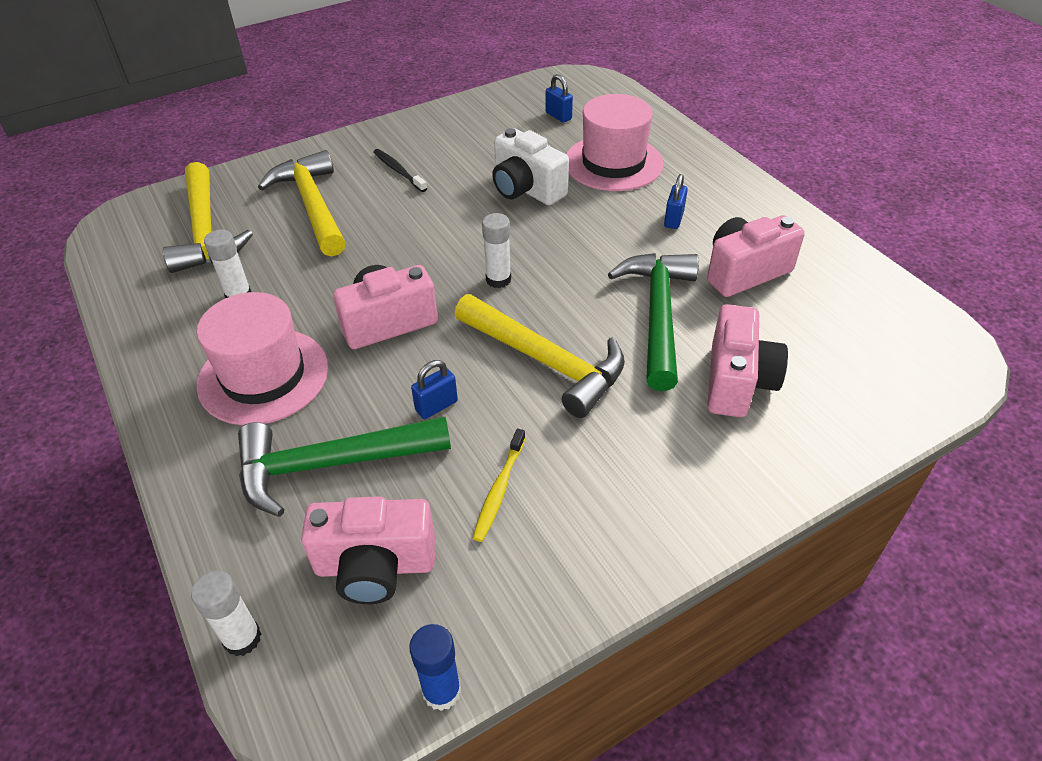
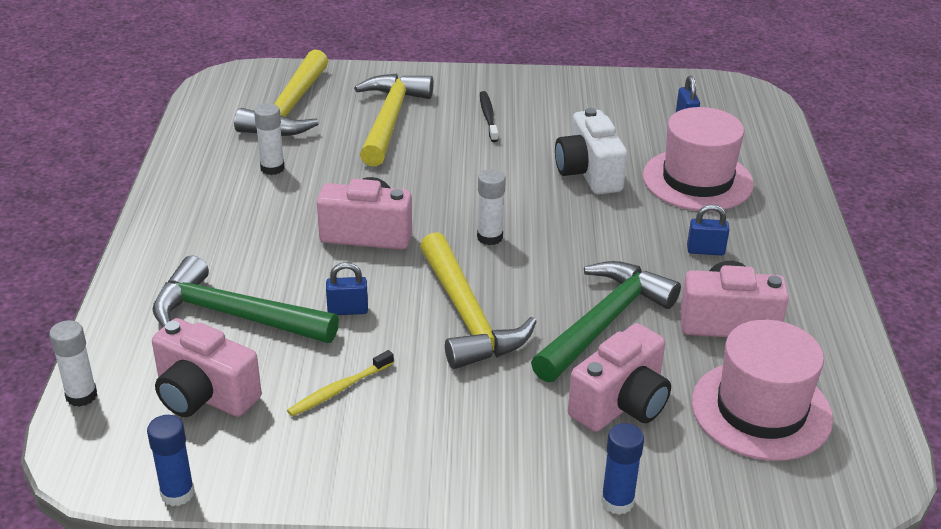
camera: 30 degrees right, 10 degrees down
(263, 376) = (240, 233): pink hat -> pink hat (761, 410)
(673, 219) = (705, 250): blue padlock -> blue padlock turned 45 degrees clockwise
(815, 471) = (617, 501): none -> blue glue stick

